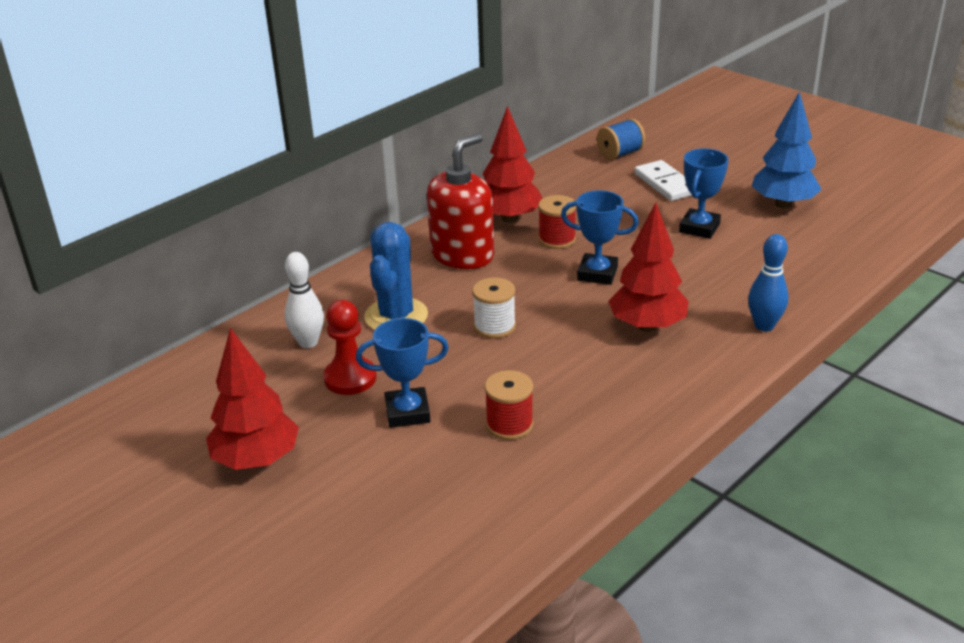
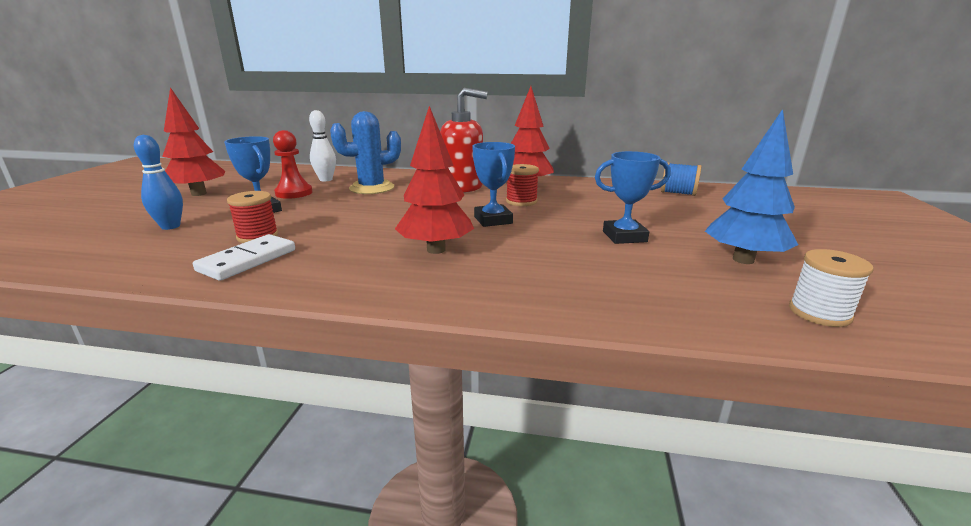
camera: 55 degrees right, 10 degrees down
(494, 326) = (384, 209): white spool -> white spool (819, 313)
(665, 184) = (668, 213): white domino -> white domino (247, 260)
(764, 326) = (497, 297): blue bowling pin -> blue bowling pin (170, 226)

